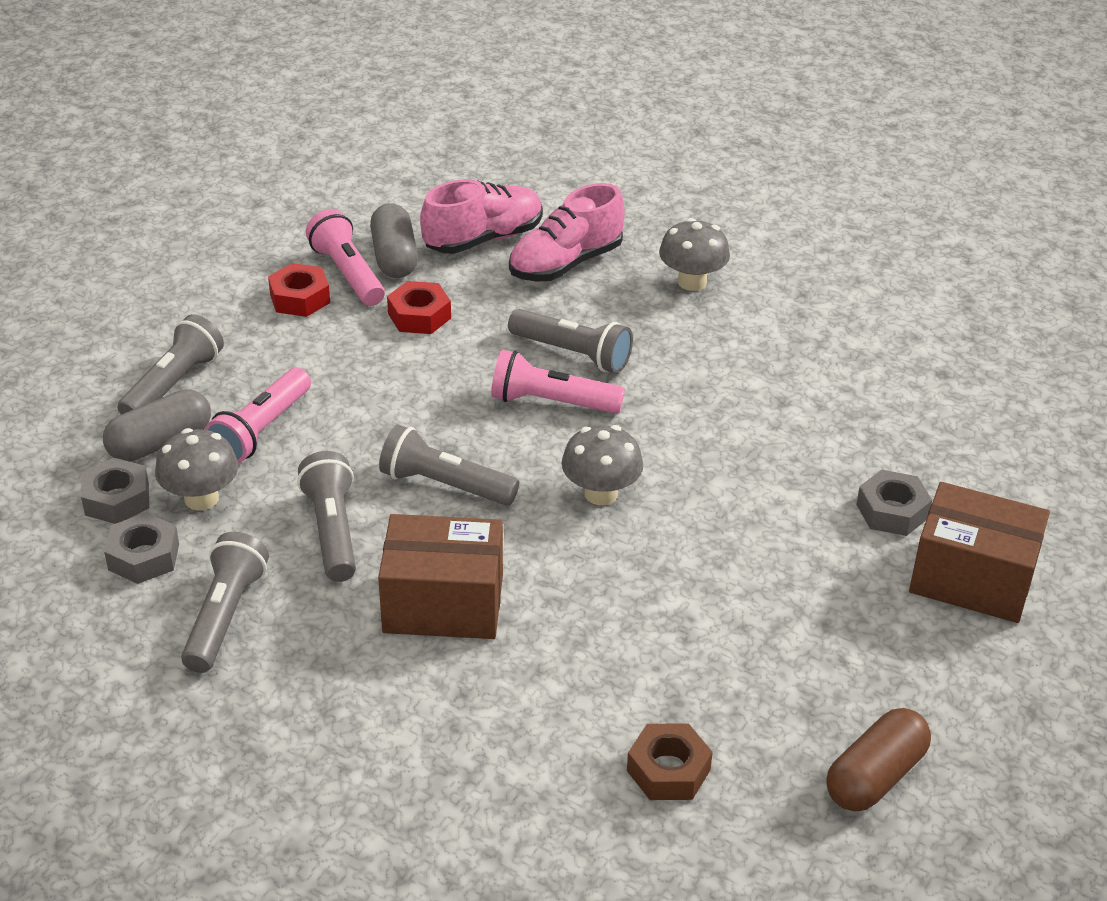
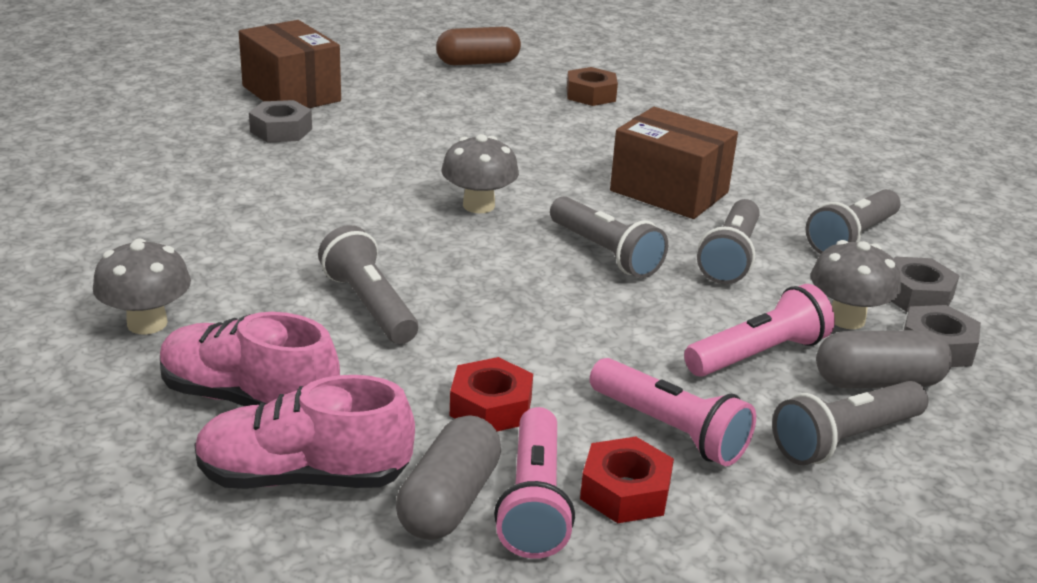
camera: 150 degrees left, 10 degrees down
(551, 402) = (442, 275): pink flashlight -> pink flashlight (670, 430)
(565, 264) = (248, 399): pink shoe -> pink shoe turned 150 degrees counterclockwise

